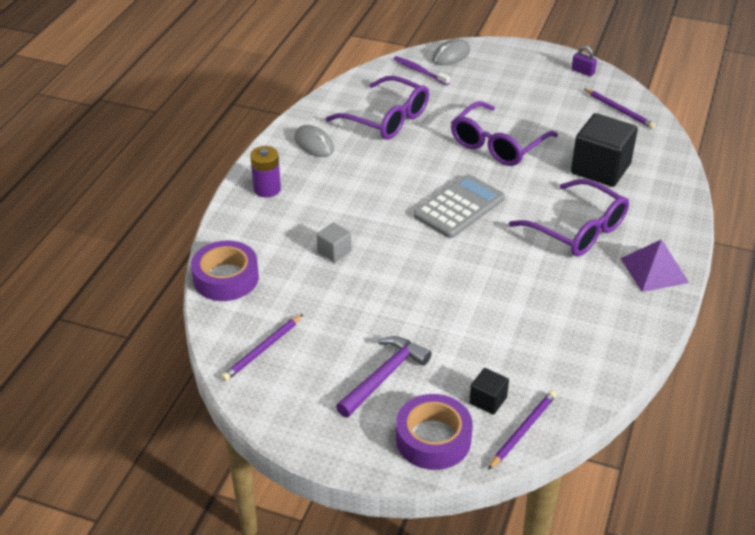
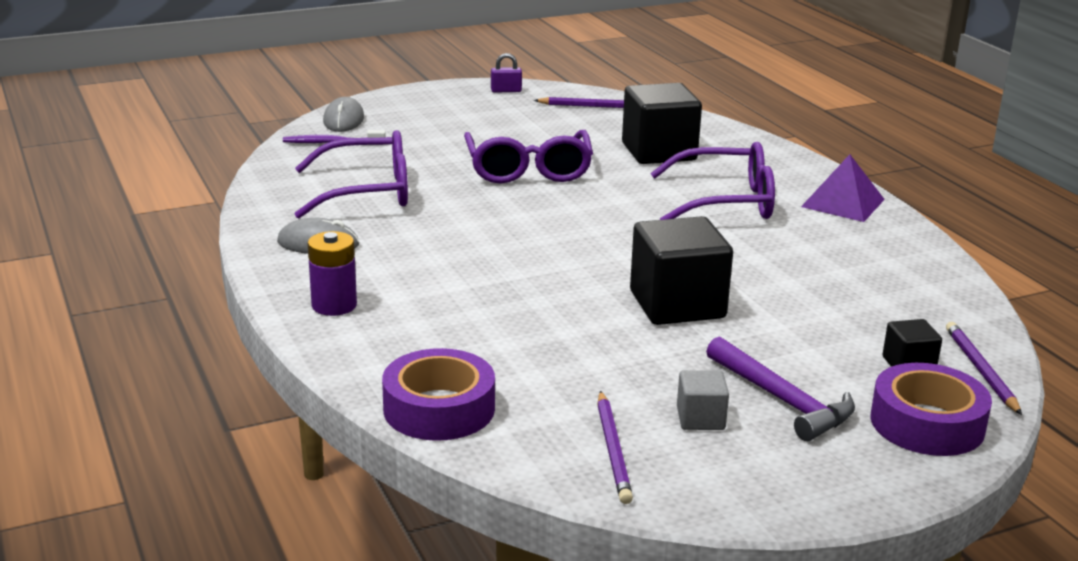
camera: 45 degrees left, 15 degrees down
(334, 251) = (524, 324): grey cube -> grey cube (700, 418)
(384, 376) = (782, 400): purple hammer -> purple hammer turned 150 degrees clockwise
(428, 285) = (677, 305): none -> black cube
(459, 207) = (585, 231): grey calculator -> none

